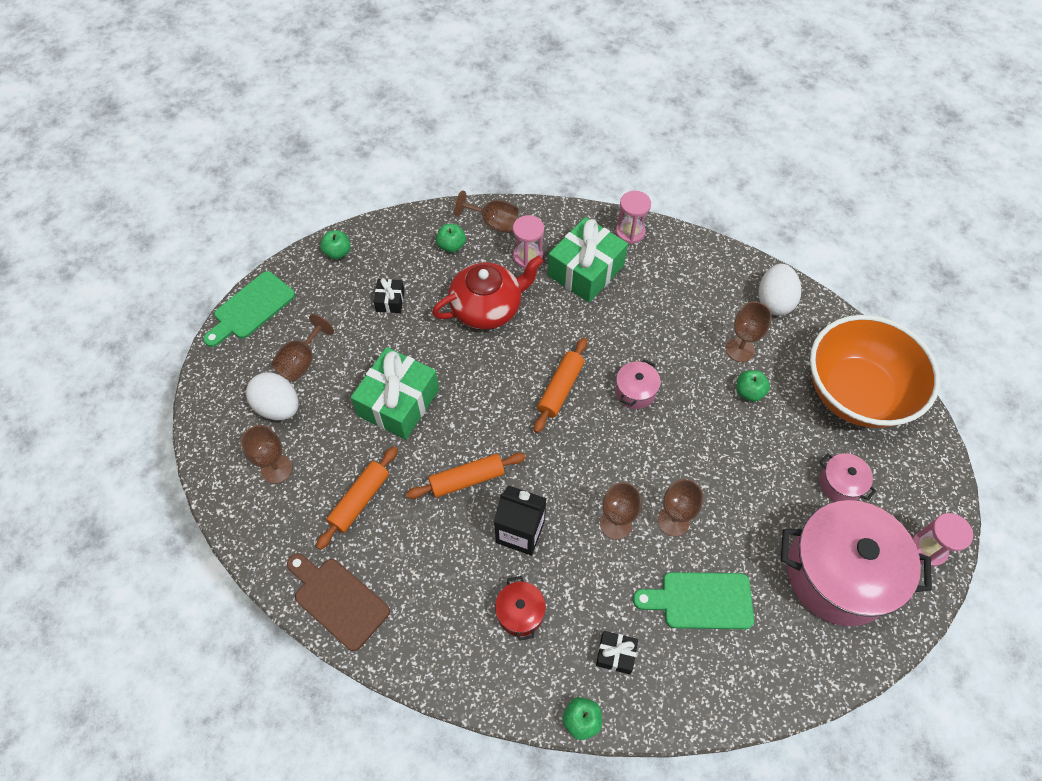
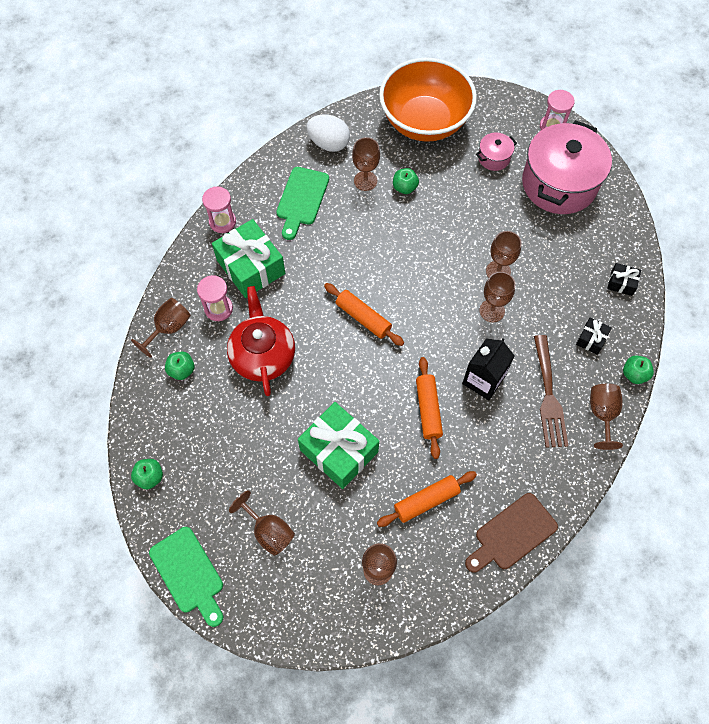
camera: 75 degrees left, 5 degrees up
(278, 407) = (313, 560): white egg -> none
(360, 500) = (426, 501): orange rolling pin -> orange rolling pin turned 75 degrees counterclockwise
(390, 301) = (226, 438): black gift -> black gift (621, 283)
(513, 685) = (602, 414): none -> brown goblet
(520, 613) = (549, 396): red pot -> brown fork
(635, 391) = (382, 264): pink pot -> none
(700, 600) = (562, 273): green cutting board -> green cutting board (301, 199)

